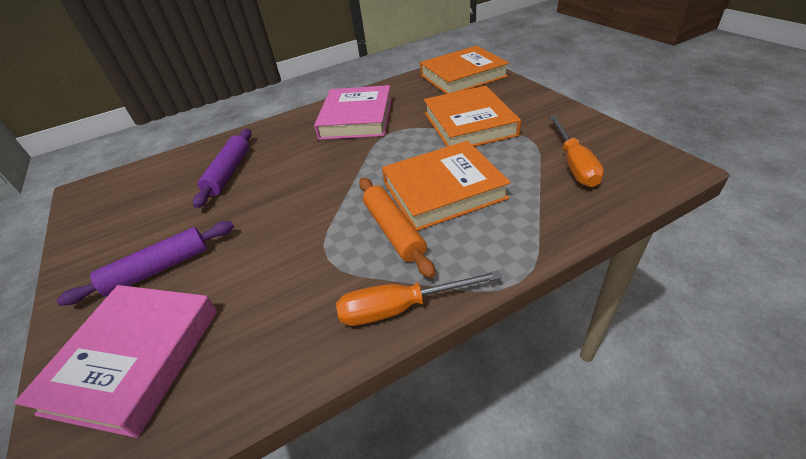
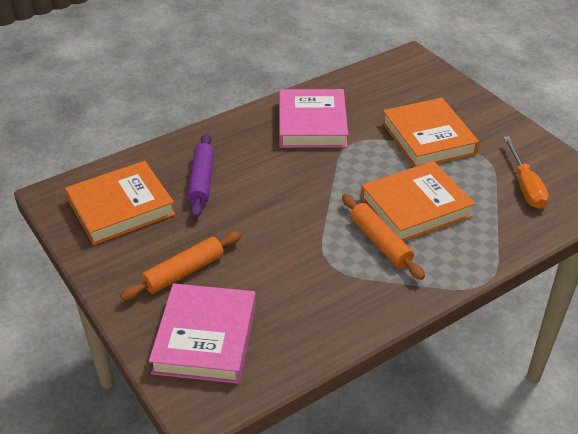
camera: 10 degrees left, 0 degrees up
(158, 269) = (184, 272): purple rolling pin -> orange rolling pin
(400, 308) = (400, 301): orange screwdriver -> none
(463, 76) = (413, 76): orange book -> orange book (121, 207)

